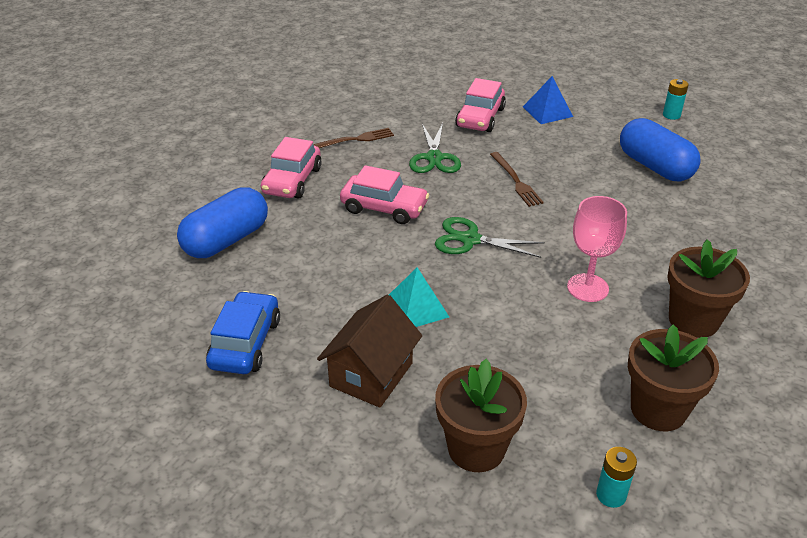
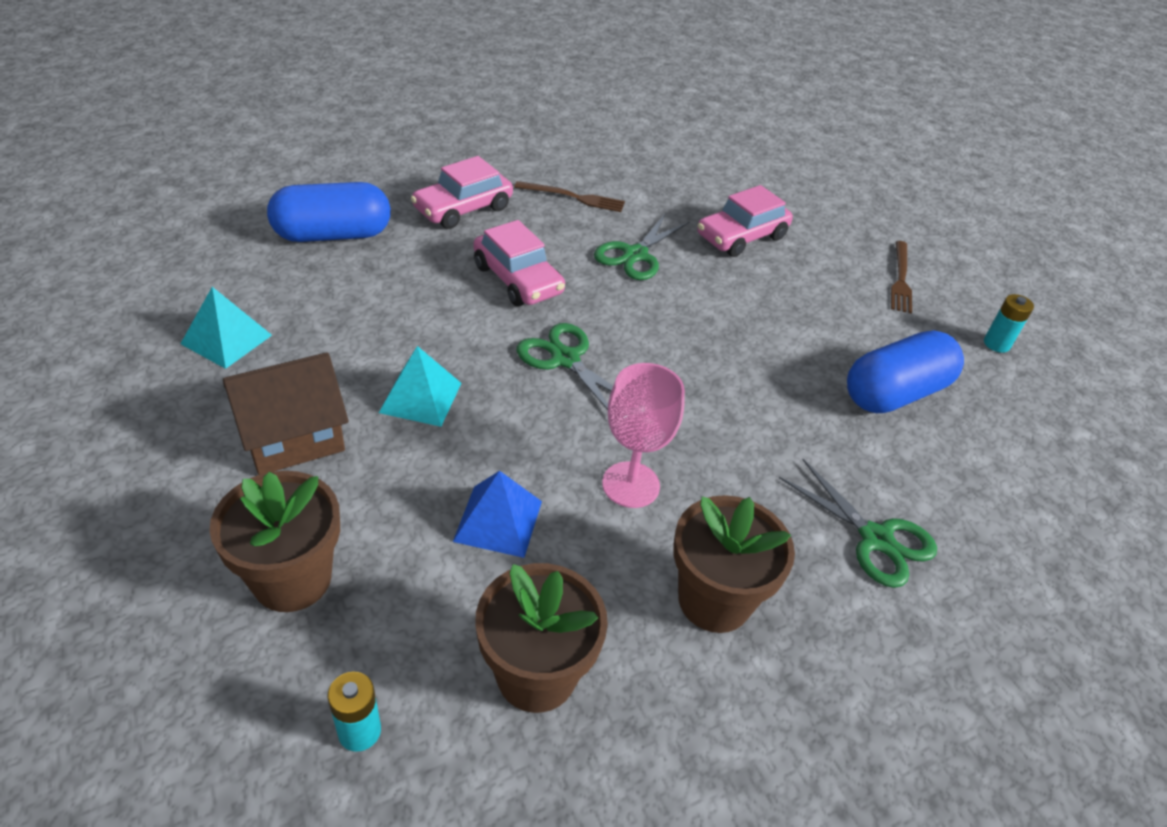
camera: 30 degrees right, 5 degrees up
(245, 343) = (227, 339): blue car -> turquoise pyramid
(516, 181) = (696, 323): brown fork -> brown fork (900, 279)
(547, 111) = (832, 266): blue pyramid -> blue pyramid (498, 520)
(655, 166) = (895, 393): blue capsule -> blue capsule turned 60 degrees clockwise
(727, 246) = (875, 539): none -> green scissors

